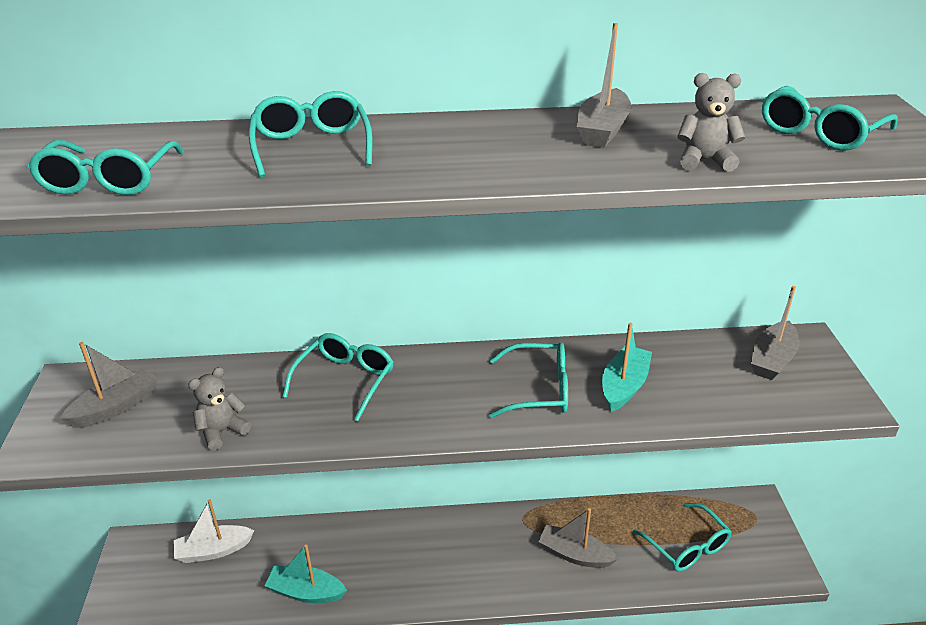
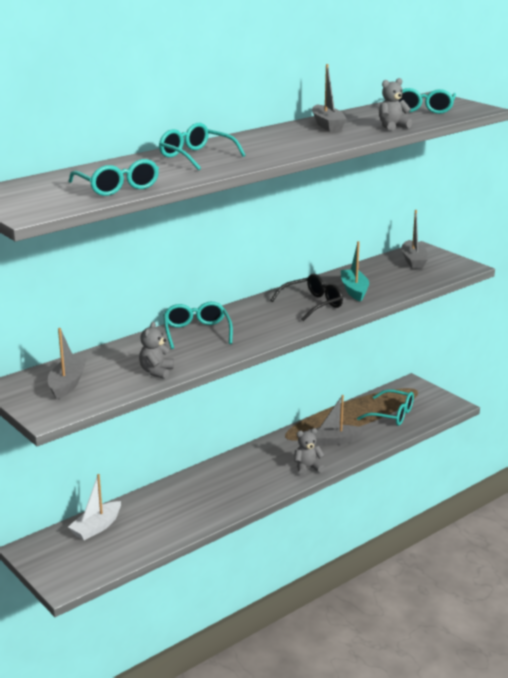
camera: 35 degrees left, 10 degrees down
(306, 592) = (188, 519): turquoise boat -> none
(504, 584) = (307, 468): none -> grey teddy bear
(538, 390) = (312, 304): turquoise glasses -> black glasses

